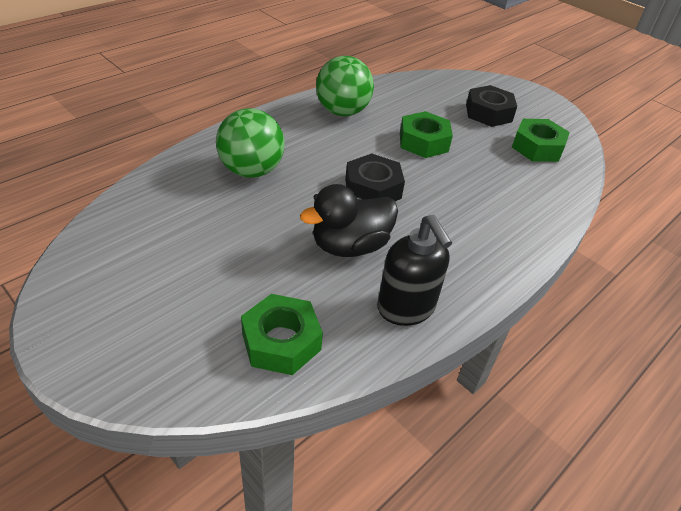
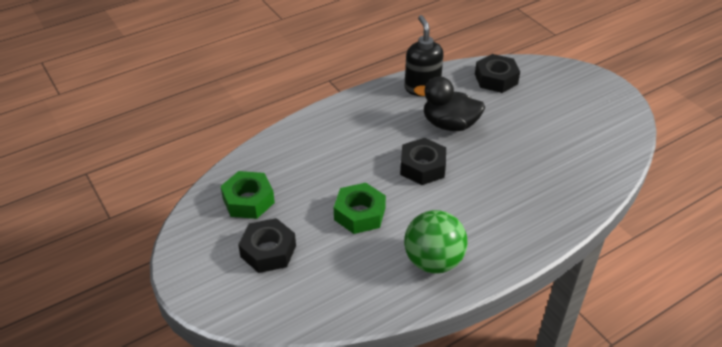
camera: 165 degrees left, 0 degrees up
(251, 171) = (524, 191): green ball -> none
(281, 341) = (496, 79): green nut -> black nut
(350, 246) = (449, 124): black duck -> black duck turned 150 degrees counterclockwise

